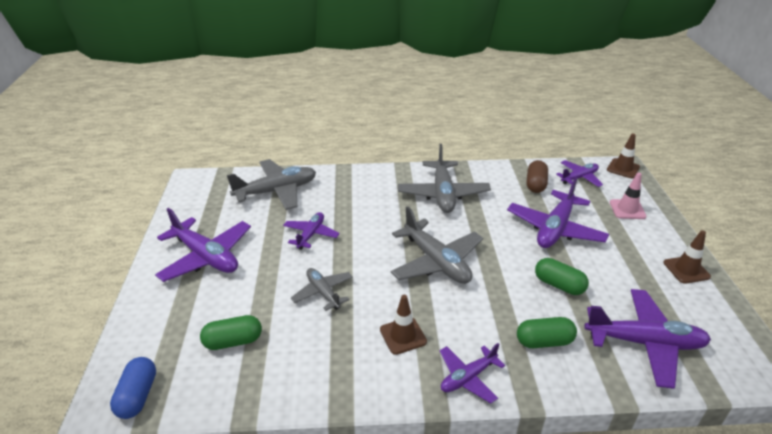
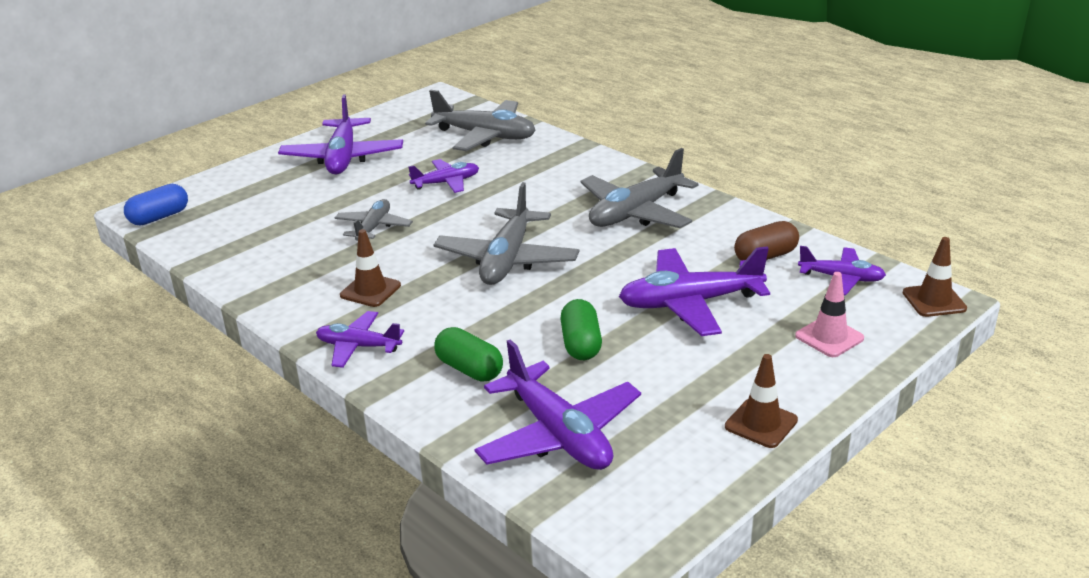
camera: 50 degrees right, 5 degrees down
(233, 341) = (260, 221): green capsule -> none

